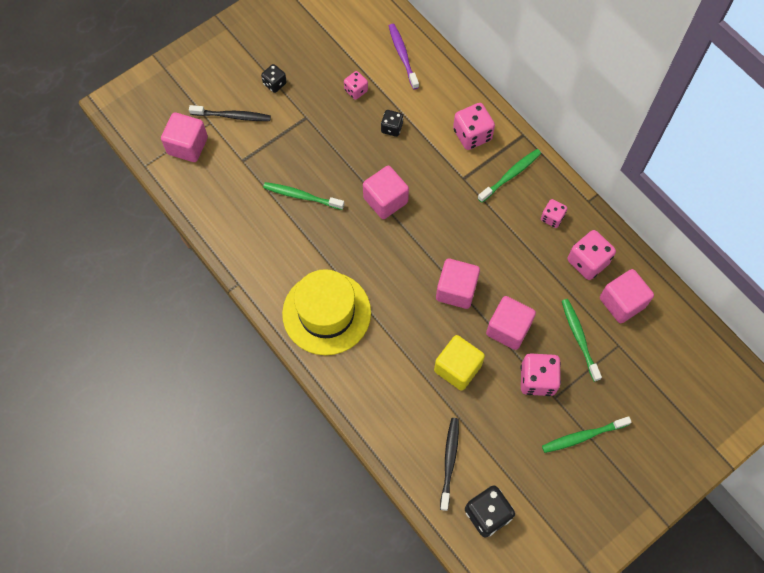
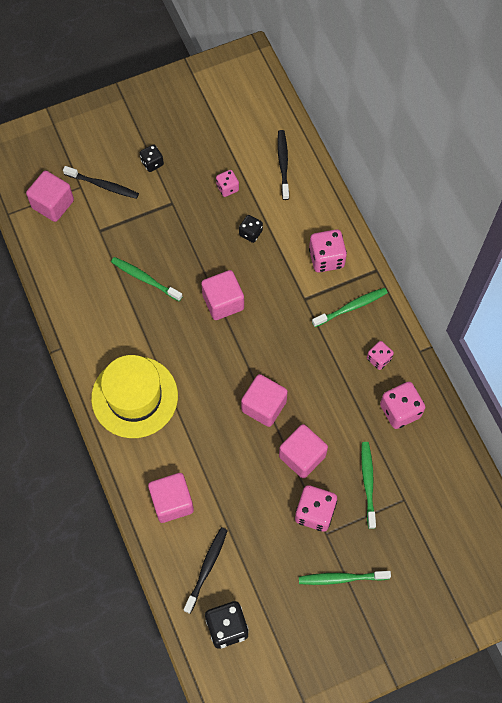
camera: 15 degrees right, 0 degrees up
(403, 55) = (283, 164): purple toothbrush -> black toothbrush
(457, 368) = (242, 481): yellow cube -> none
(622, 302) = (421, 459): pink cube -> pink cube (172, 502)

